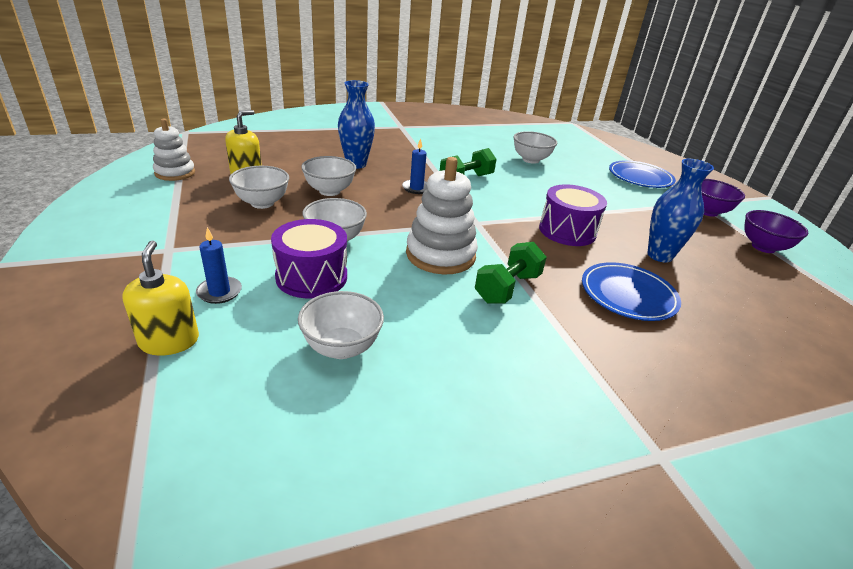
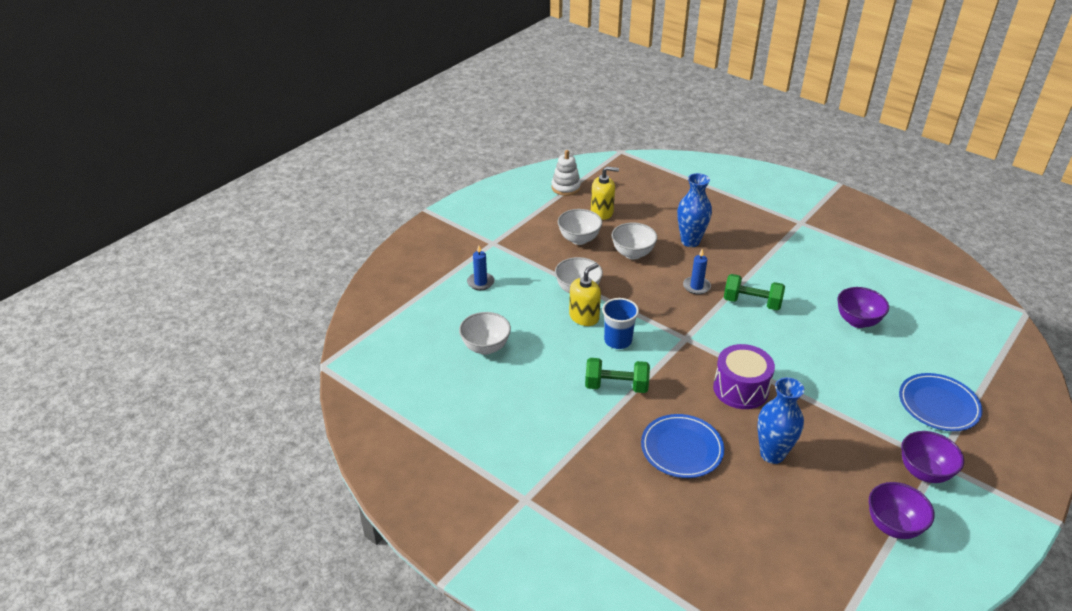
camera: 60 degrees right, 5 degrees up
(169, 341) = (432, 293): yellow soap dispenser -> yellow soap dispenser (584, 317)
(311, 277) = (530, 304): purple drum -> none
(440, 255) = (618, 341): white stacking toy -> blue cup
(531, 160) = (857, 321): white bowl -> purple bowl

